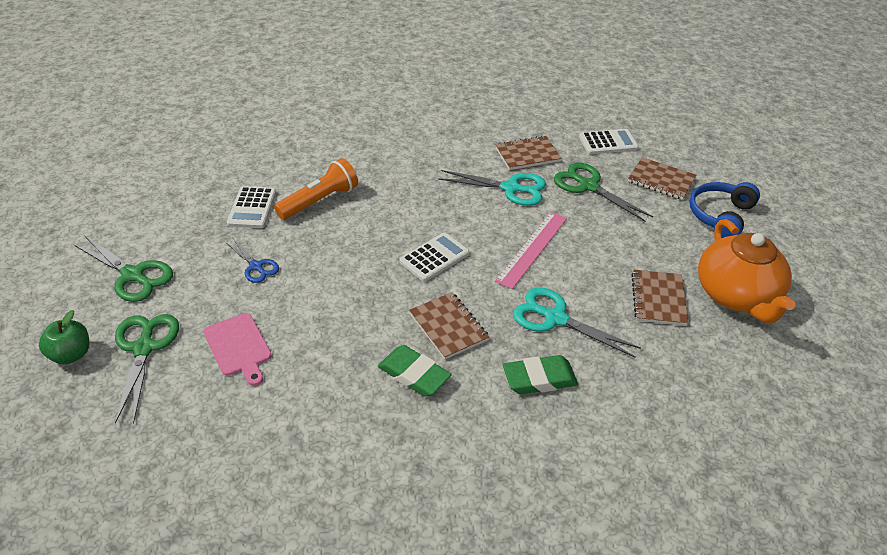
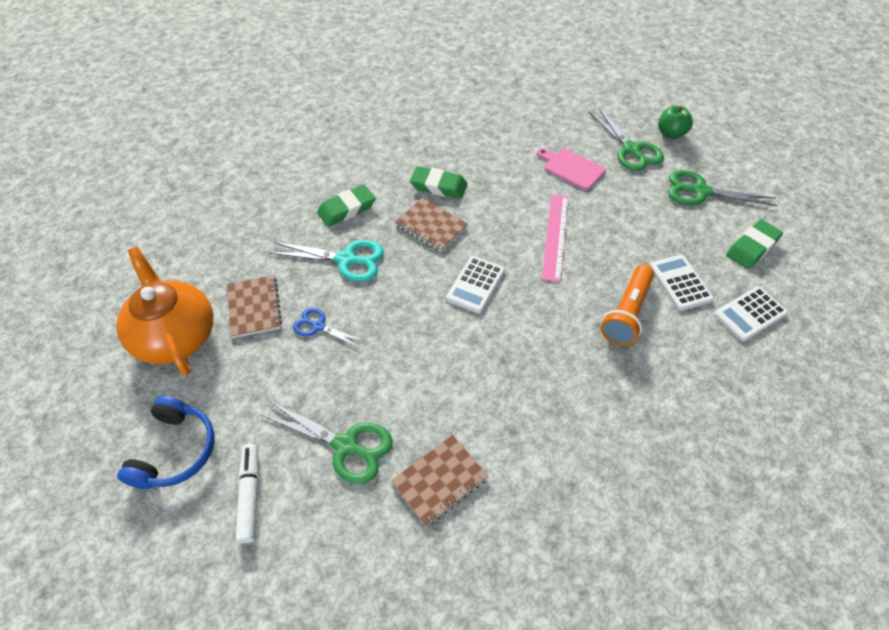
camera: 160 degrees right, 10 degrees up
(156, 214) = (752, 247): none -> green eraser
(256, 266) = (618, 227): blue scissors -> blue scissors (318, 326)
(511, 188) = (438, 406): turquoise scissors -> none
(532, 249) = (387, 326): pink ruler -> pink ruler (555, 236)
(608, 142) = (332, 558): white calculator -> white calculator (750, 314)
(661, 180) = (250, 495): brown notebook -> white marker

